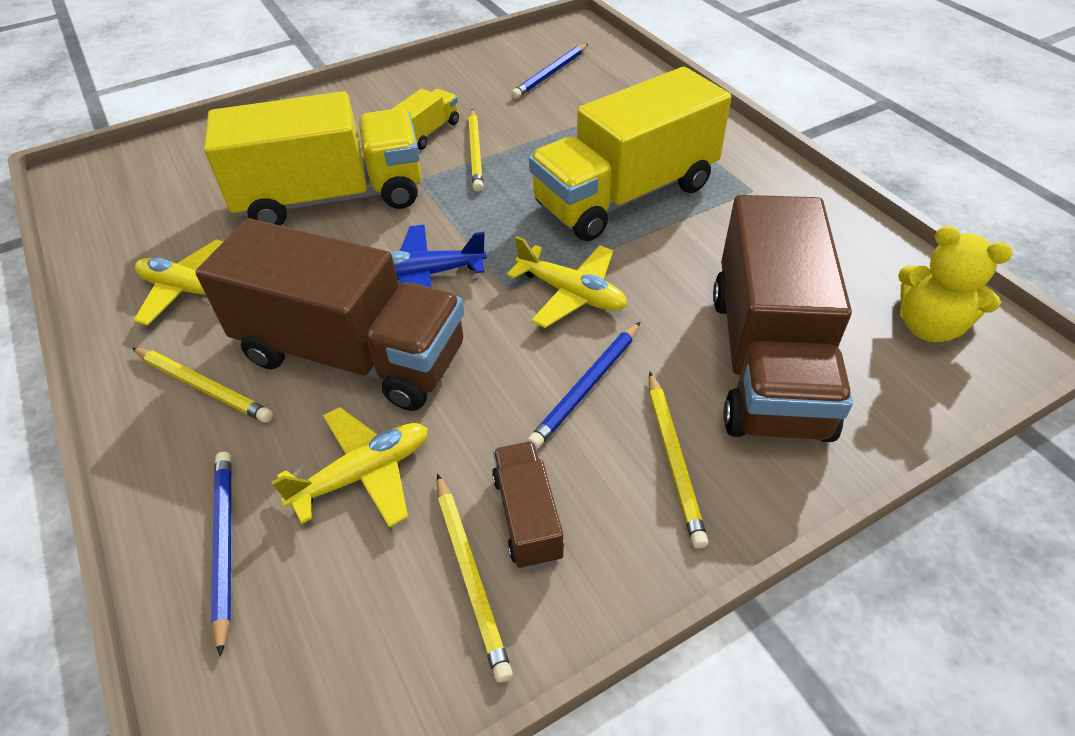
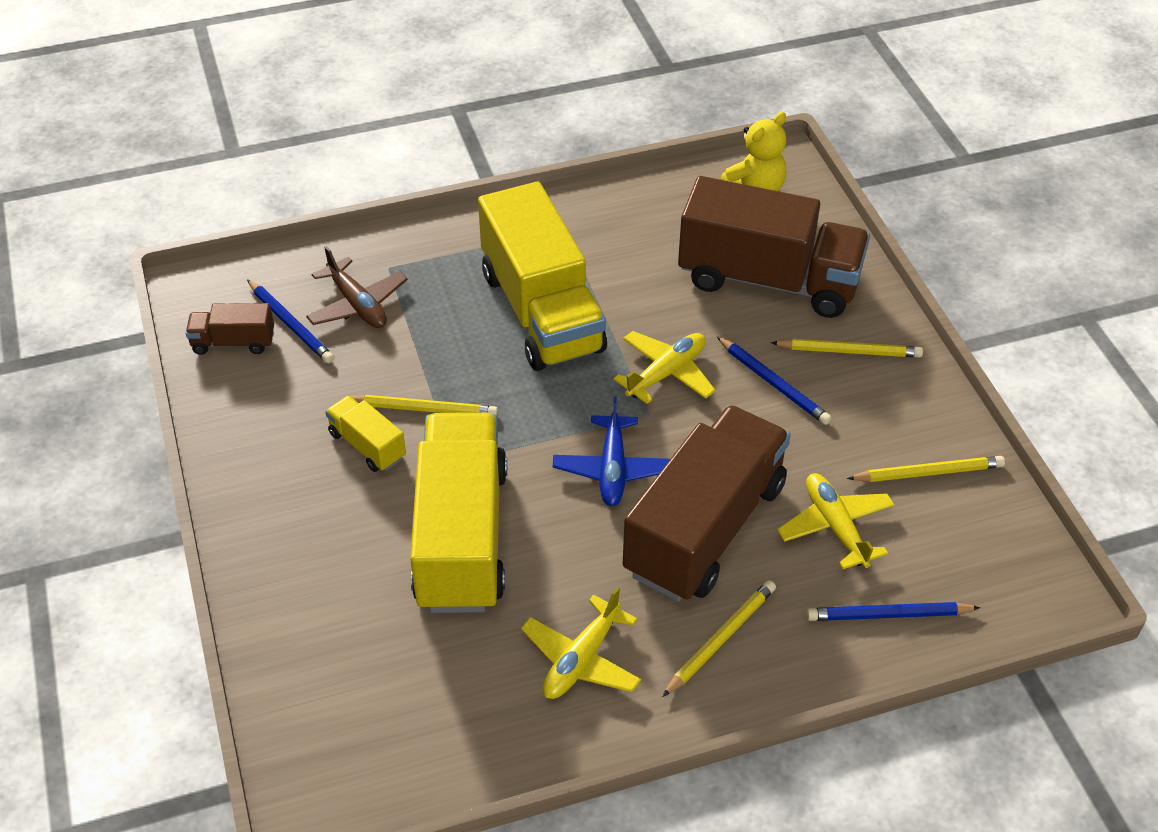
camera: 80 degrees left, 0 degrees up
(527, 516) = (886, 436): brown truck -> brown truck (233, 342)
(587, 98) = (357, 304): none -> brown plane

